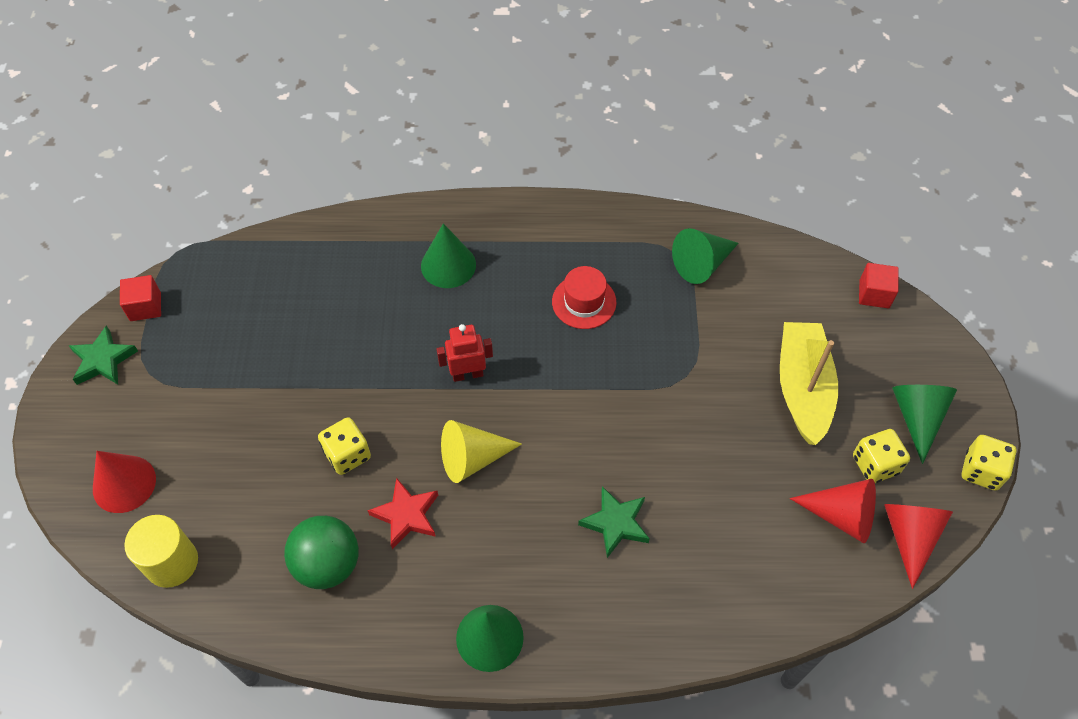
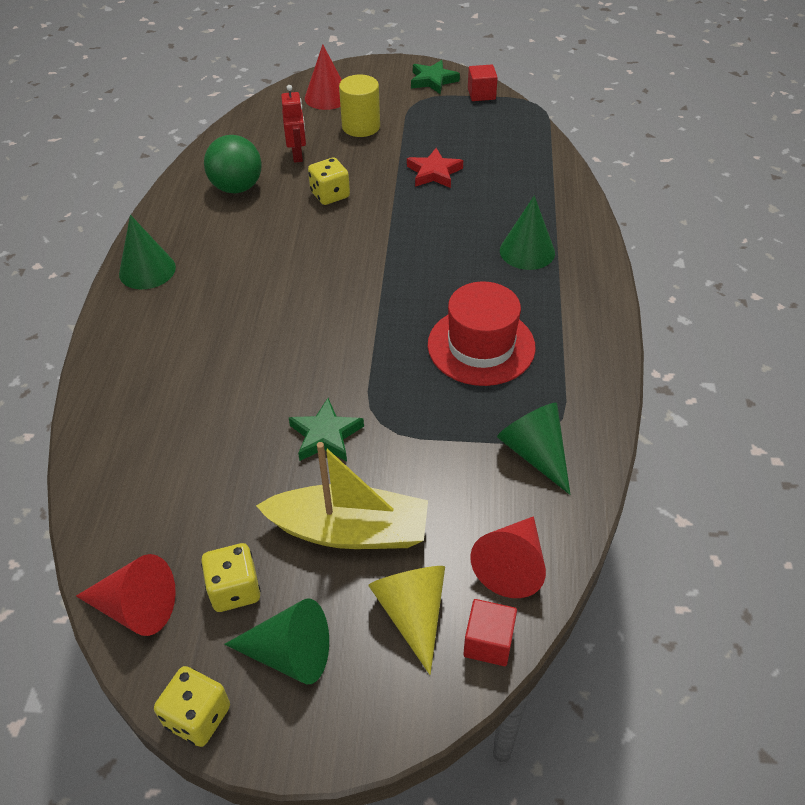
camera: 95 degrees right, 10 degrees down
(172, 562) = (260, 120): yellow cylinder -> yellow cylinder (361, 126)
(406, 515) = (267, 226): red star -> red star (434, 173)
(467, 374) = (400, 262): red robot -> red robot (297, 155)
(472, 458) = (312, 263): yellow cone -> yellow cone (412, 613)
(584, 302) = (481, 346): red hat -> red hat, size x1.54
(615, 523) = (225, 353): green star -> green star (326, 435)
(842, 516) = (180, 542): red cone -> red cone (512, 565)

